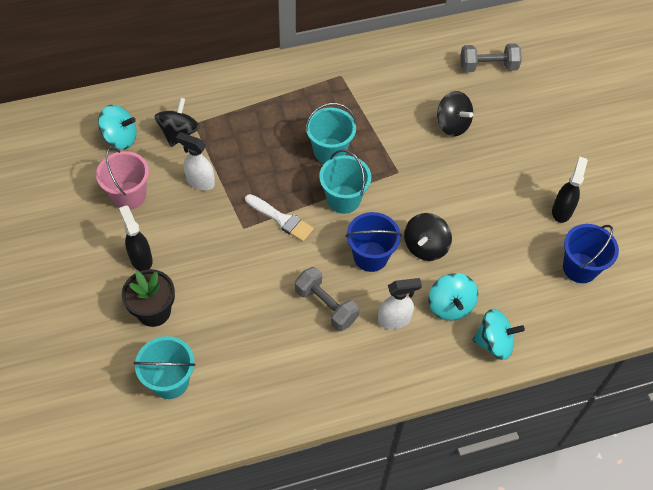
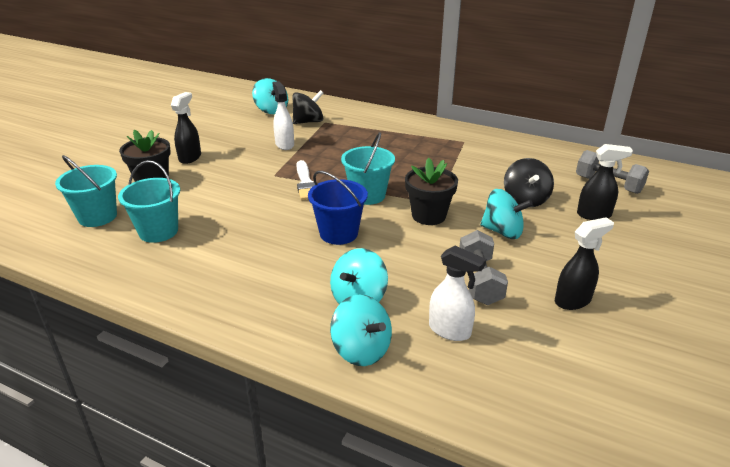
camera: 45 degrees right, 25 degrees down
(129, 195) = (233, 132): pink bucket -> none
(326, 306) = (259, 240): grey dumbbell -> grey dumbbell (479, 281)
(329, 151) = (397, 169): turquoise bucket -> turquoise bucket (158, 231)
(394, 319) = (297, 278): white spray bottle -> white spray bottle (450, 331)
(408, 191) = (428, 215): none -> black flower pot
(425, 246) = (394, 252): black spinning top -> none
(469, 173) = (502, 231): none -> turquoise spinning top
(507, 112) = (594, 215): none -> black spray bottle
(580, 268) = (539, 353): blue bucket -> none

